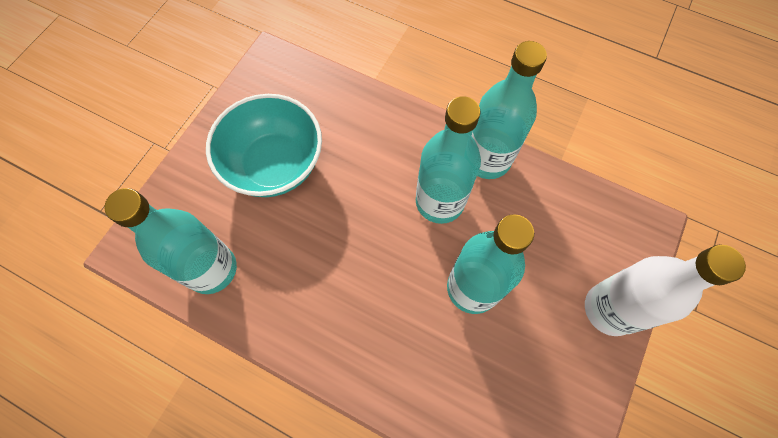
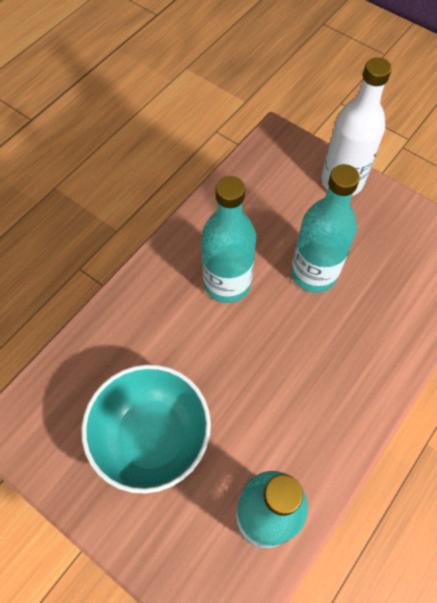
camera: 80 degrees left, 5 degrees down
(487, 159) = (191, 235): turquoise bottle -> none

